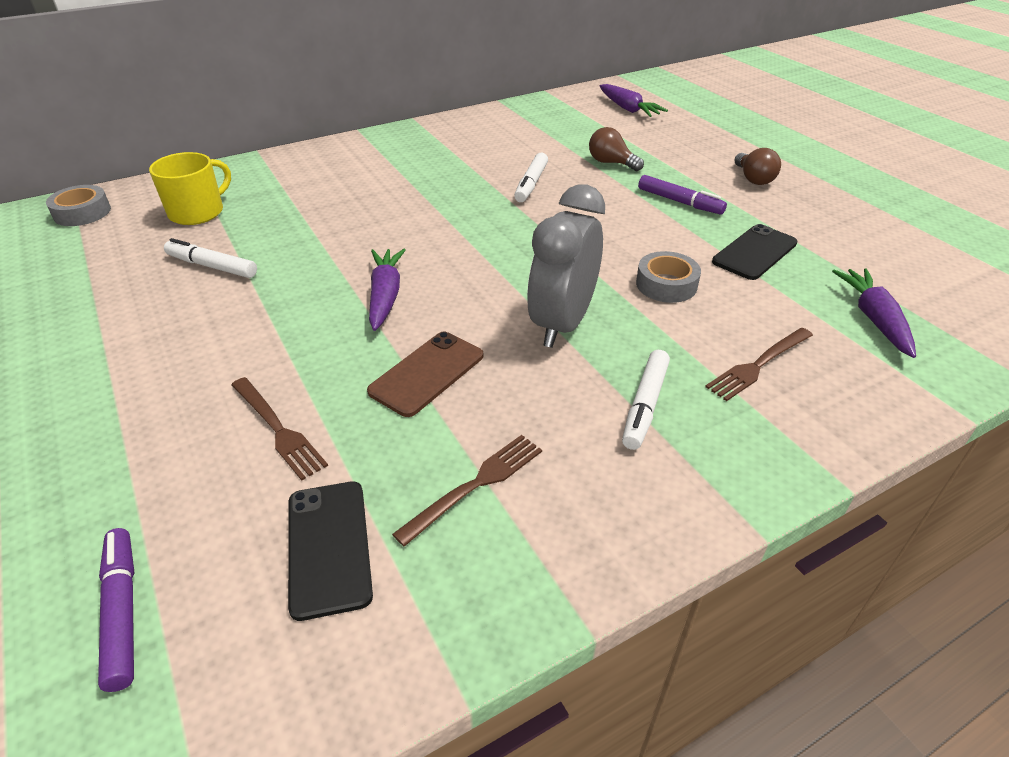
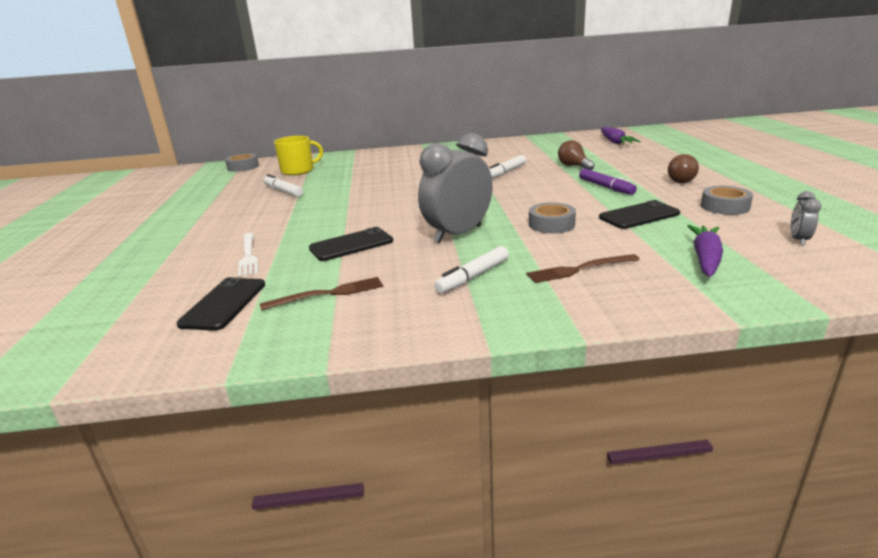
camera: 25 degrees right, 15 degrees down
(122, 611) = (108, 308): purple marker -> none
(278, 429) = (248, 256): brown fork -> white fork
(385, 295) = (362, 211): purple carrot -> none
(427, 373) = (351, 245): brown phone -> black phone
(833, 223) = (725, 206): none -> grey tape
(939, 271) = (798, 240): none -> grey clock

